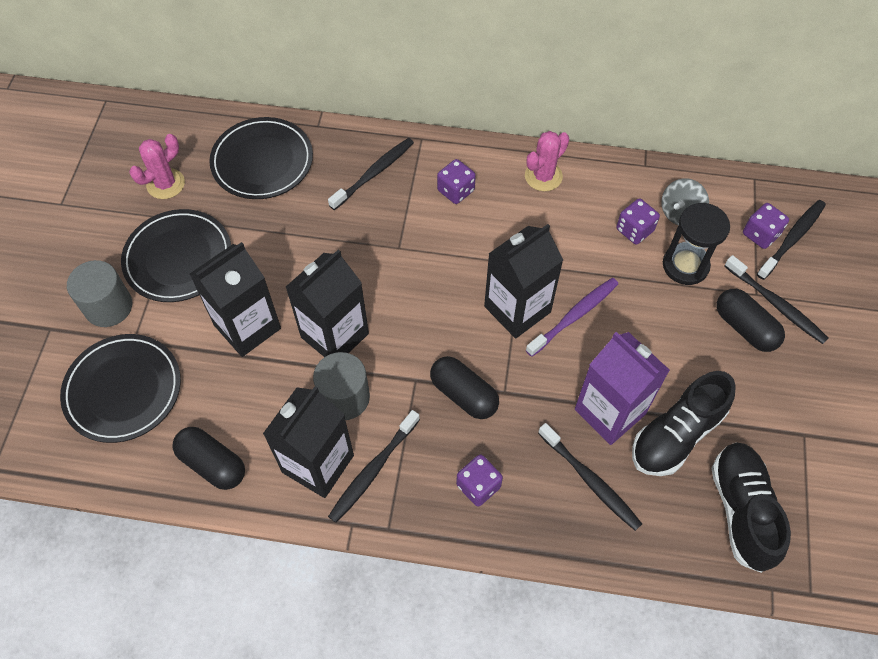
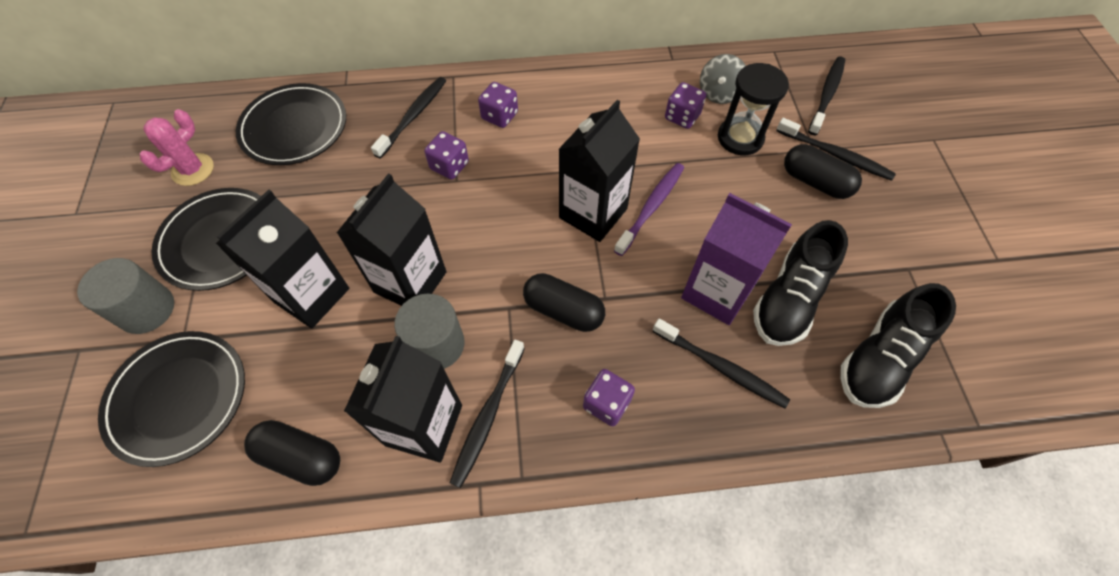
camera: 15 degrees left, 0 degrees up
(543, 176) = (581, 86): pink cactus -> none
(741, 510) = (880, 358): black shoe -> black shoe turned 120 degrees counterclockwise
(760, 234) = (797, 97): purple dice -> purple dice (449, 166)

